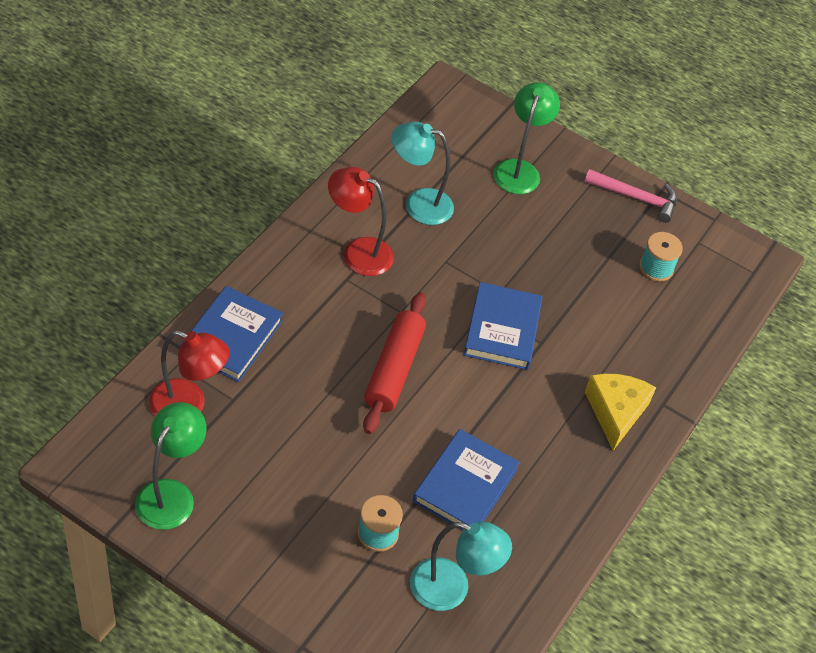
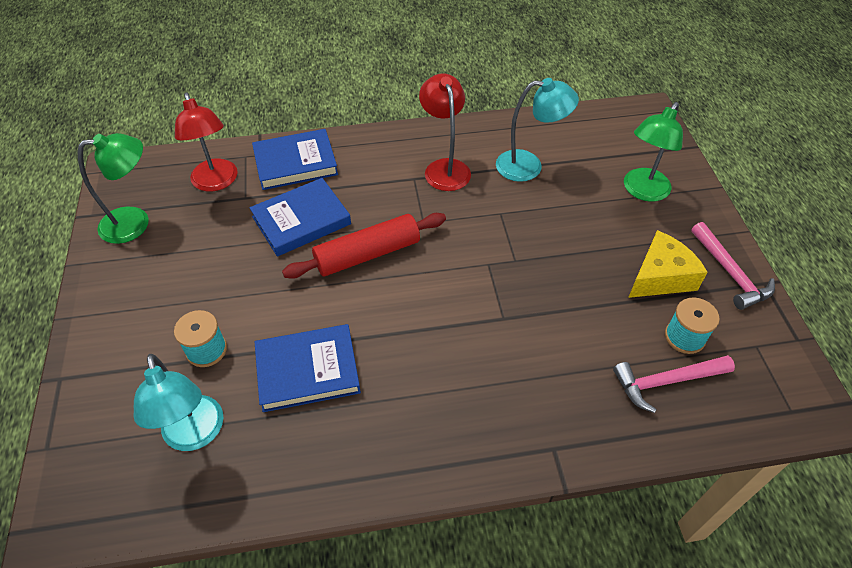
camera: 55 degrees right, 0 degrees up
(418, 204) = (529, 166): turquoise lamp -> turquoise lamp turned 120 degrees clockwise
(502, 329) = (484, 286): blue book -> blue book (301, 220)
(519, 169) = (642, 191): green lamp -> green lamp turned 150 degrees clockwise
(615, 412) = (500, 419): yellow cheese -> yellow cheese (660, 277)
(676, 308) = (666, 382): none -> pink hammer

